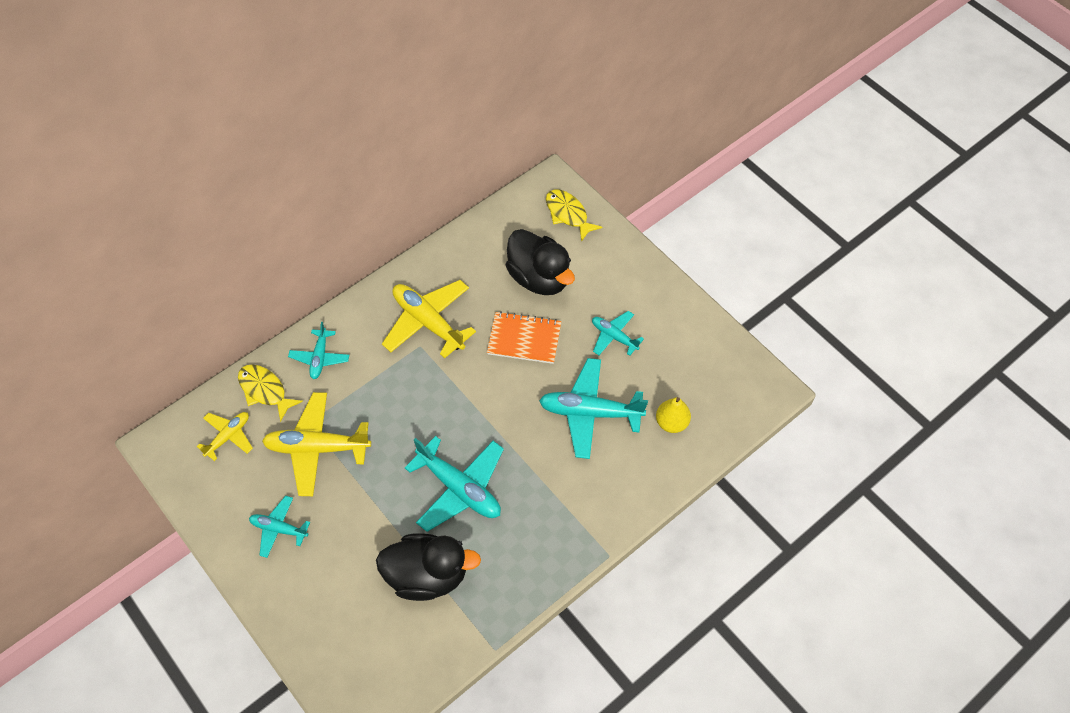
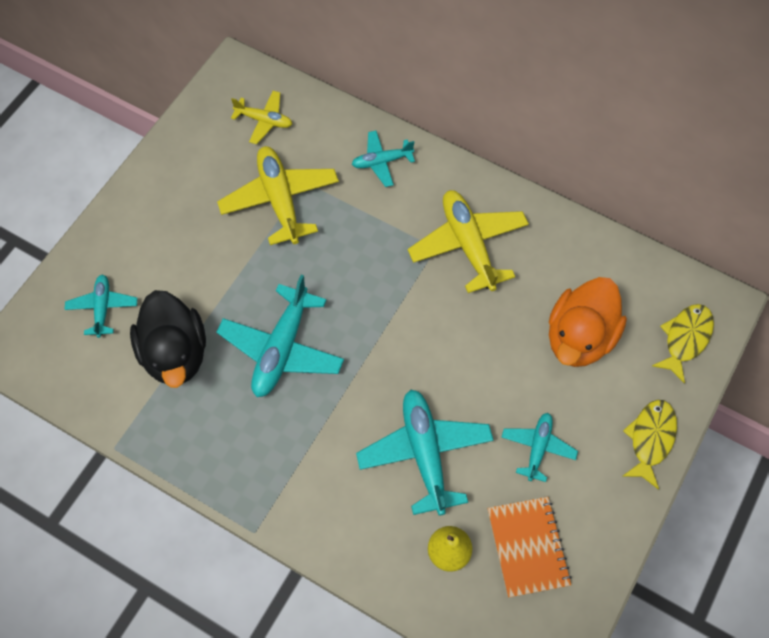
camera: 70 degrees right, 5 degrees up
(265, 390) = (325, 130): yellow fish -> yellow fish (650, 439)
(279, 529) = (183, 202): turquoise plane -> turquoise plane (103, 308)
(428, 322) = (468, 245): yellow plane -> yellow plane turned 45 degrees counterclockwise
(524, 339) = (490, 349): orange notebook -> orange notebook (528, 547)
(539, 278) = (579, 337): black duck -> orange duck

